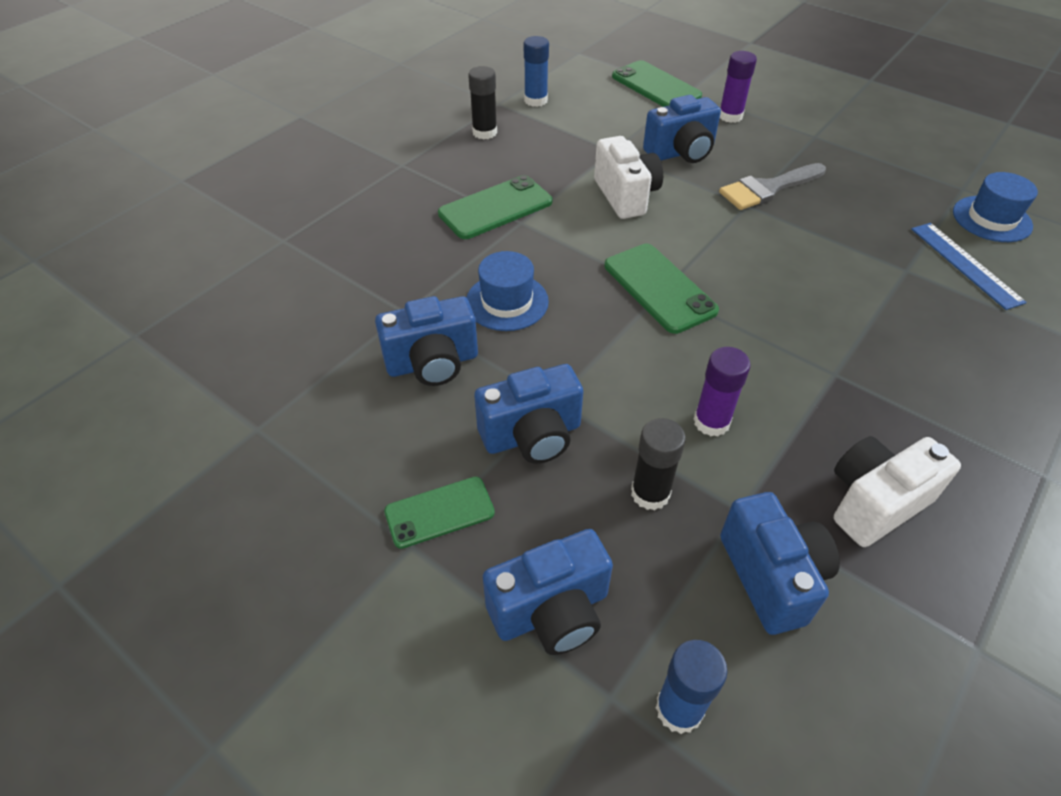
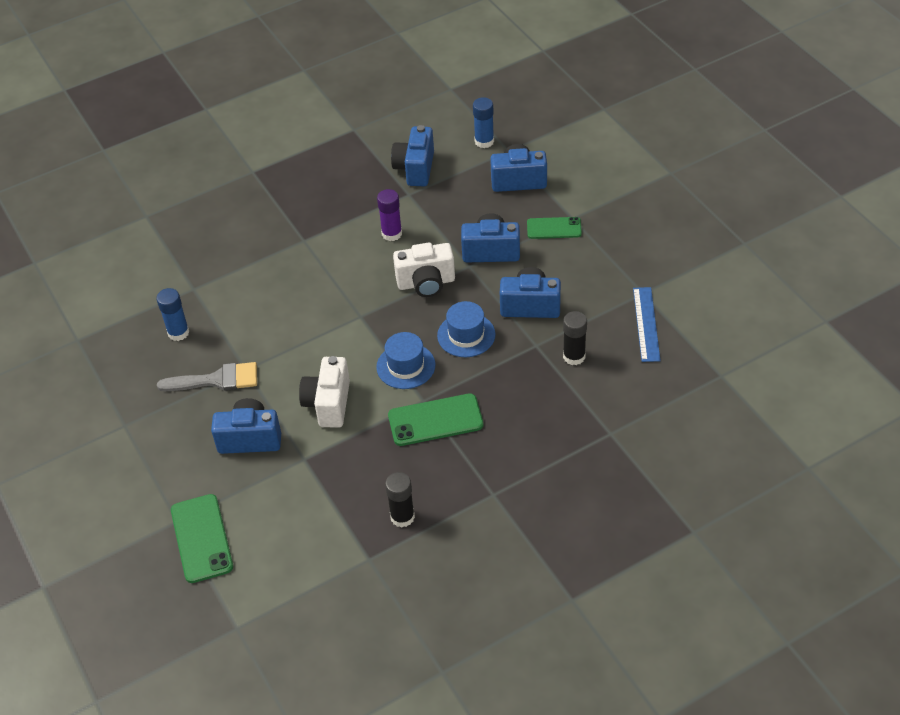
camera: 155 degrees left, 0 degrees up
(536, 100) = (330, 552): blue glue stick -> blue glue stick (178, 332)
(650, 493) = (446, 211): black glue stick -> black glue stick (574, 356)
(659, 288) = (361, 318): green phone -> none
(730, 116) = (170, 472): purple glue stick -> none
(874, 502) = (344, 182): white camera -> white camera (426, 283)
(965, 264) = (152, 282): blue ruler -> blue ruler (646, 324)
(991, 219) = (92, 309): blue hat -> blue hat (406, 366)

